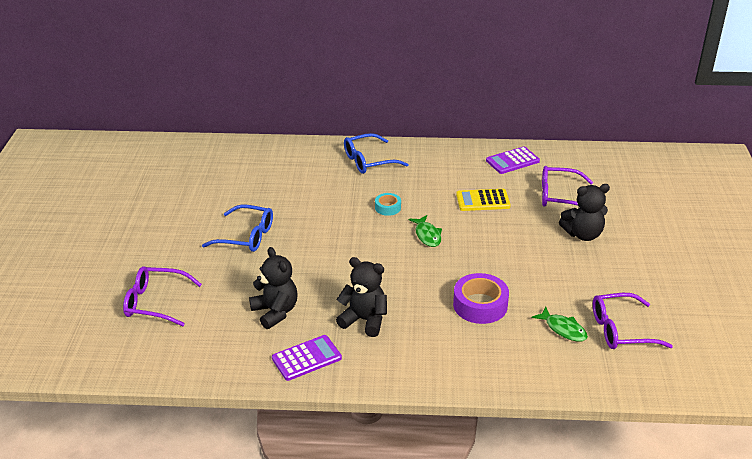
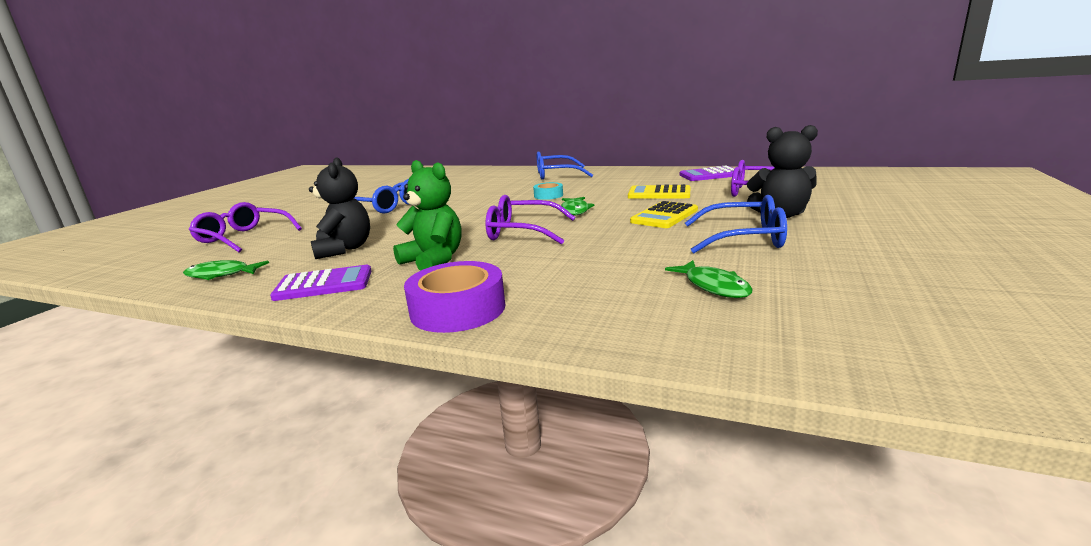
camera: 20 degrees right, 15 degrees down
(207, 357) = (221, 275): none -> green fish
(364, 320) = (434, 260): black teddy bear -> green teddy bear
(480, 305) = (597, 258): purple tape -> purple tape (458, 309)
(502, 241) = (664, 216): none -> yellow calculator
(567, 271) = (744, 238): none -> blue glasses
(620, 330) = (820, 294): purple glasses -> purple glasses (522, 232)

